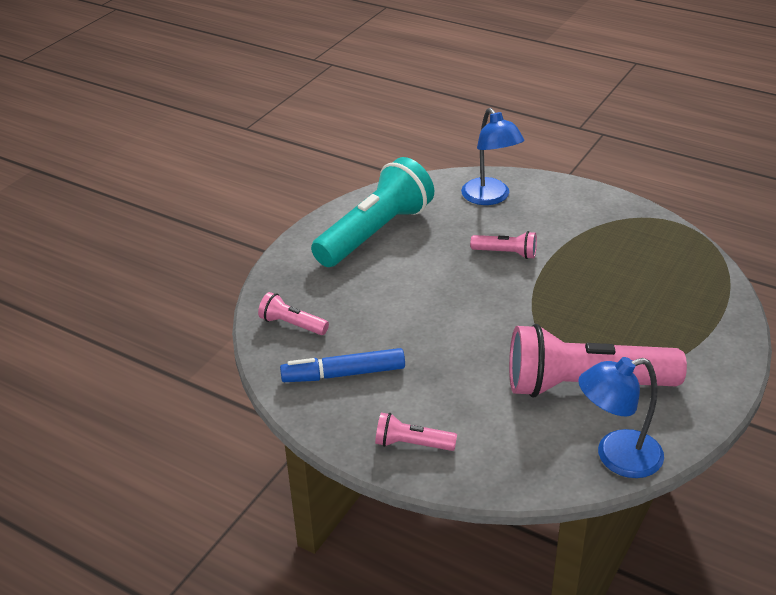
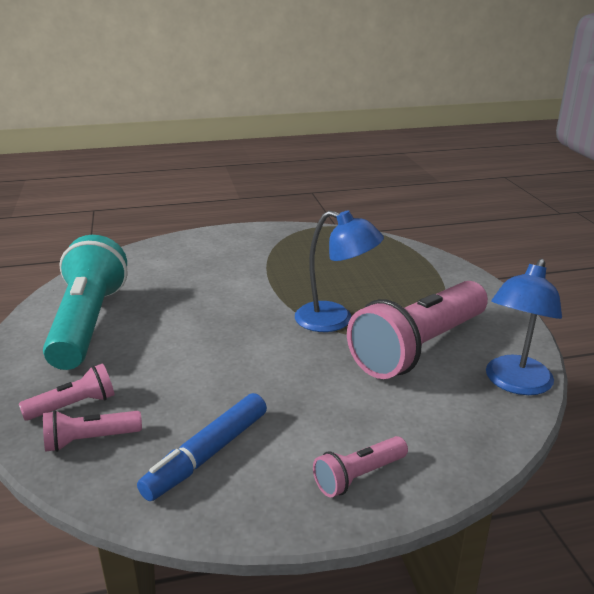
camera: 45 degrees left, 10 degrees down
(490, 198) = (165, 260): blue lamp -> blue lamp (335, 320)
(506, 253) = (230, 289): pink flashlight -> pink flashlight (74, 405)

